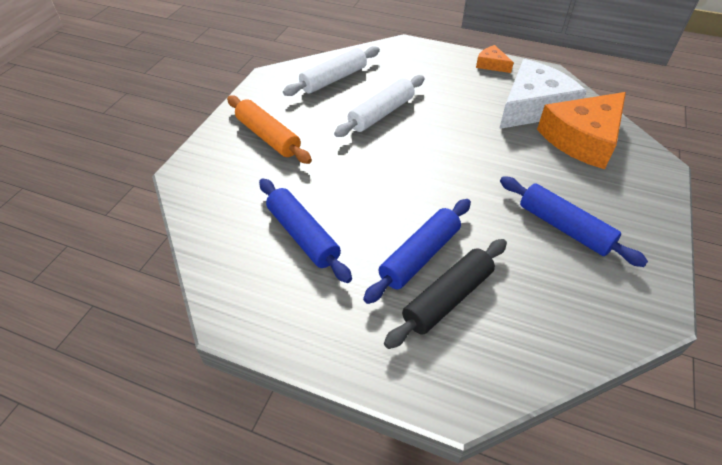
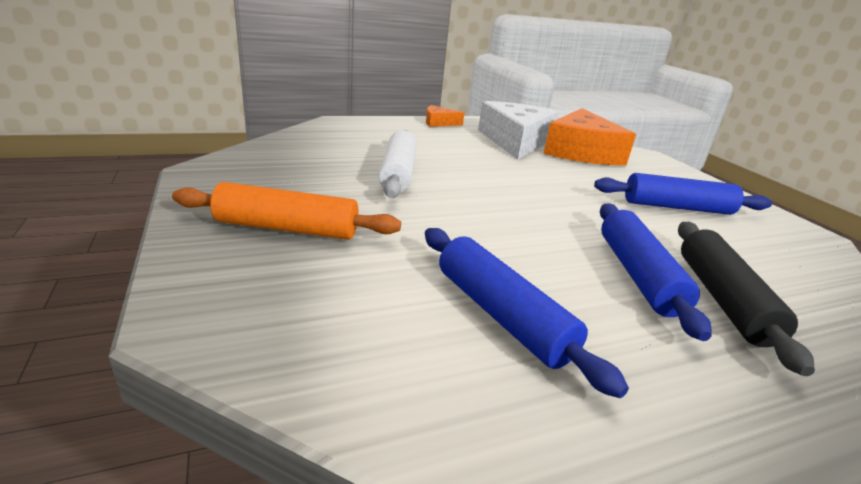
camera: 45 degrees left, 20 degrees down
(303, 235) = (501, 315): blue rolling pin -> blue rolling pin turned 45 degrees clockwise
(333, 79) = (298, 158): white rolling pin -> none

